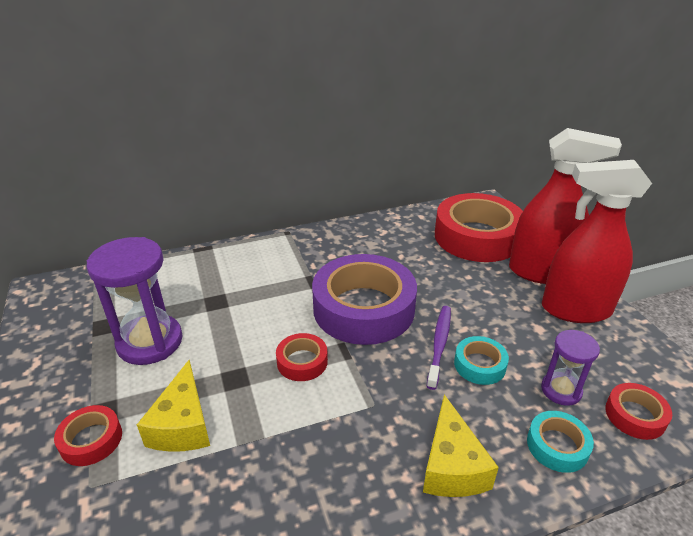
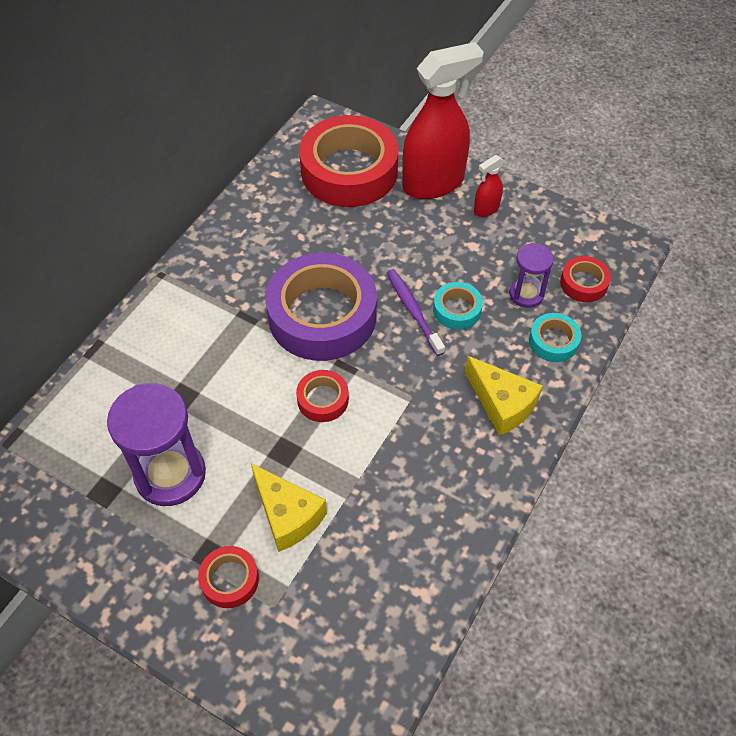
camera: 40 degrees left, 20 degrees up
(575, 309) = (486, 209): red spray bottle -> red spray bottle, size x0.44

